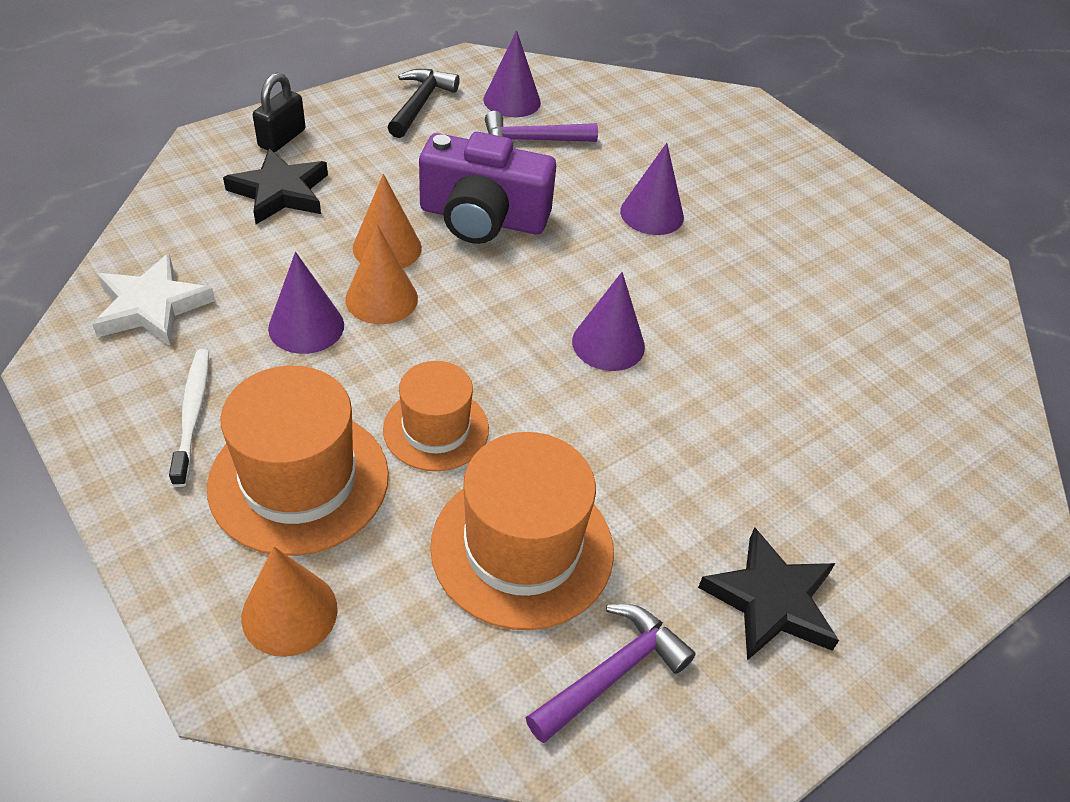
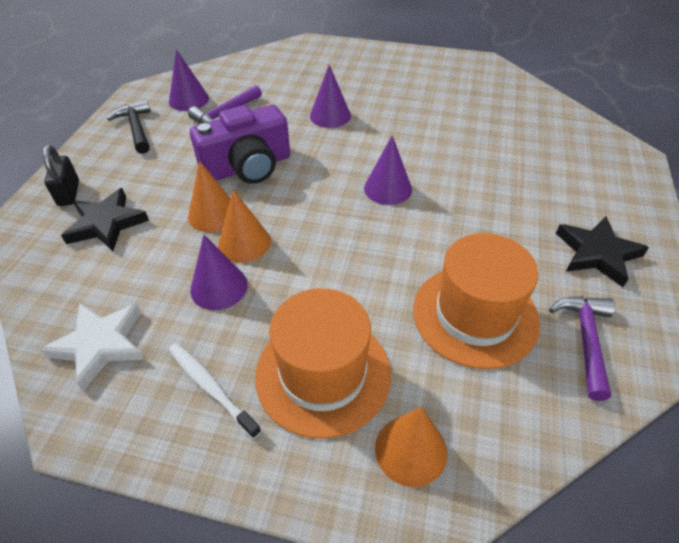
camera: 35 degrees left, 0 degrees up
(436, 429) = (360, 289): orange hat -> none

